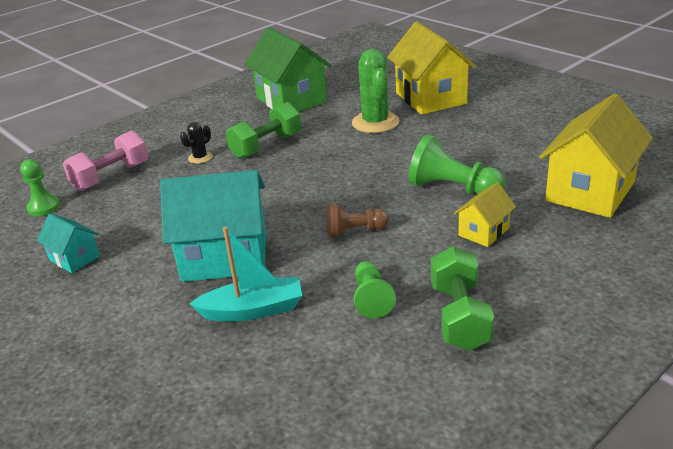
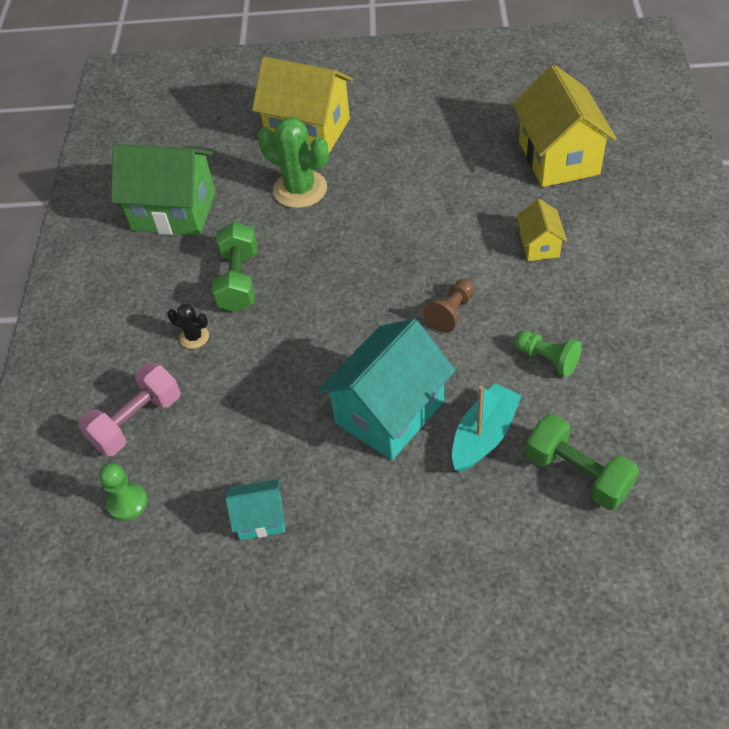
camera: 45 degrees left, 20 degrees up
(111, 176) = (136, 421): pink dumbbell -> pink dumbbell turned 45 degrees clockwise
(200, 158) = (194, 337): black cactus -> black cactus turned 60 degrees counterclockwise
(452, 189) = (464, 220): green pawn -> none
(459, 316) = (618, 327): green dumbbell -> green dumbbell (577, 474)

